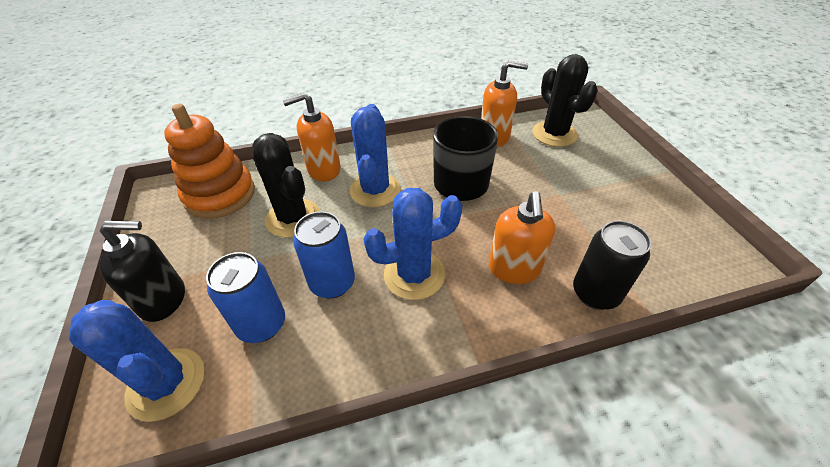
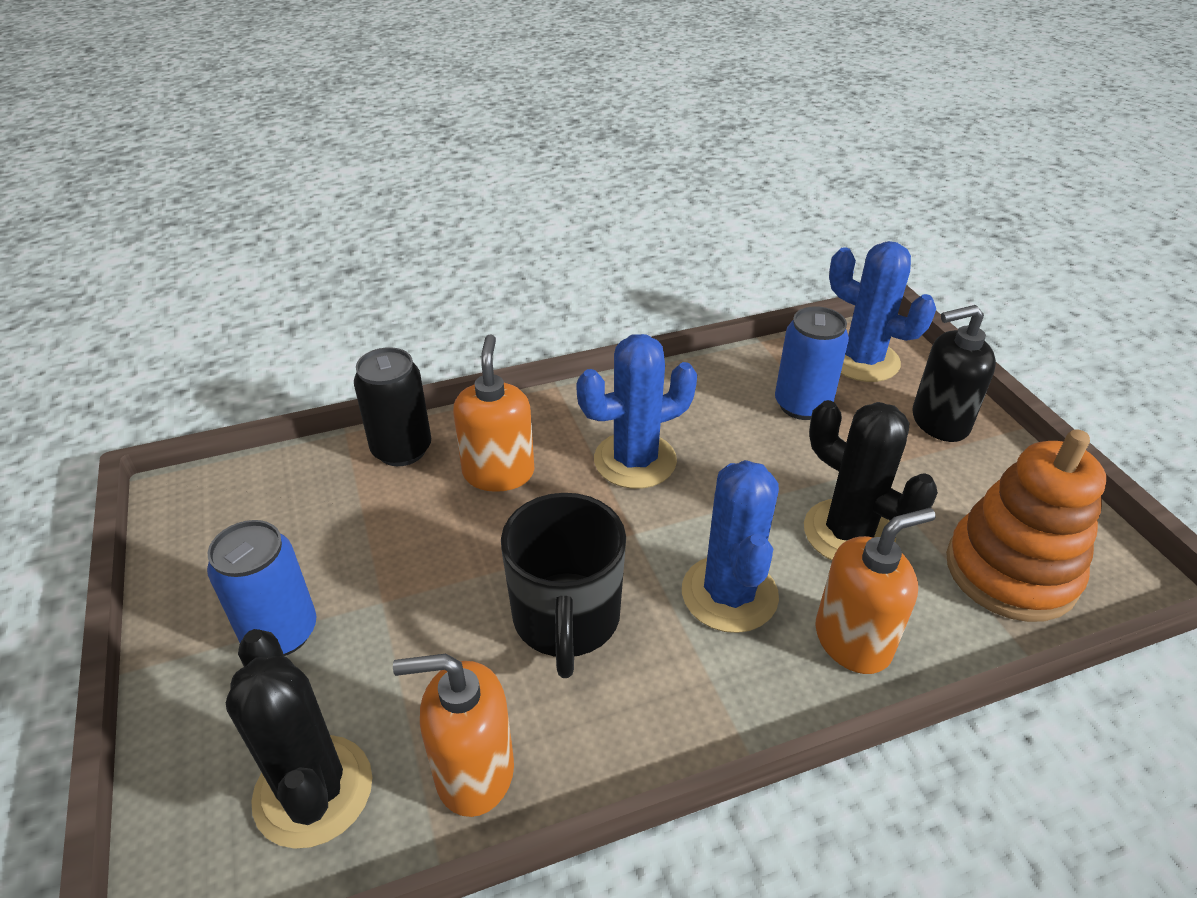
camera: 175 degrees right, 5 degrees down
(332, 283) = (740, 447): blue can -> blue can (280, 632)

